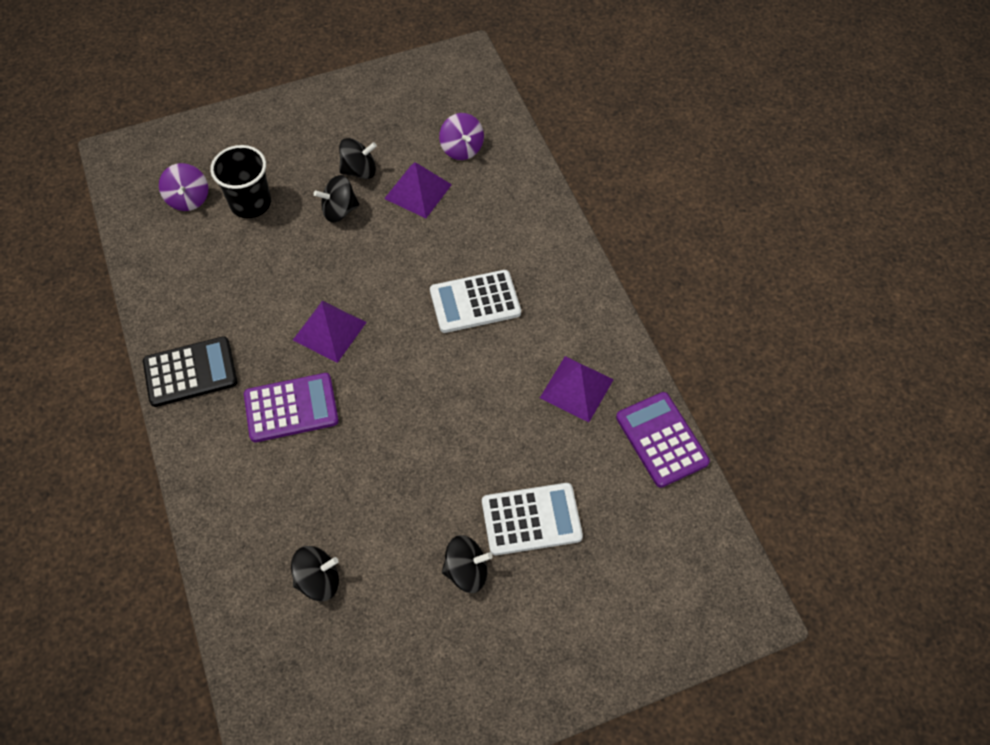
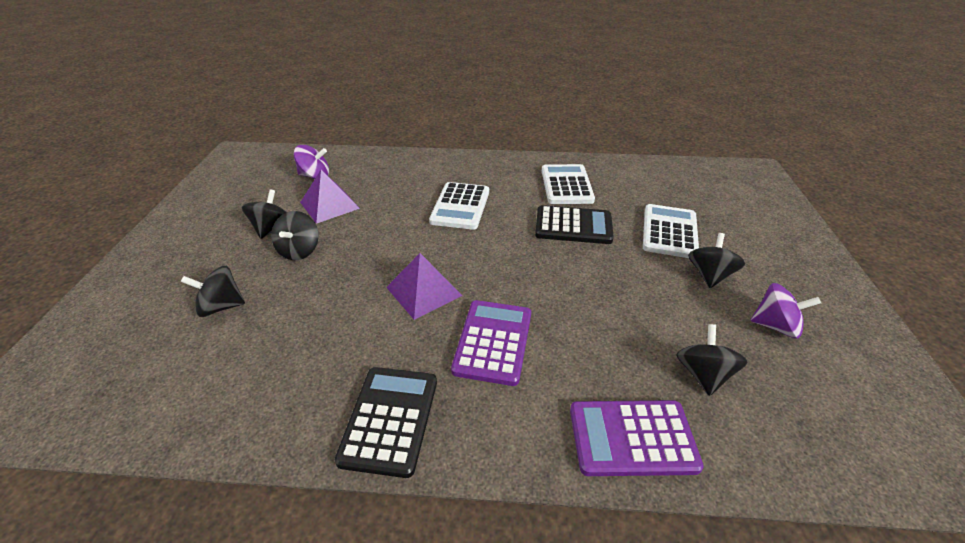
camera: 65 degrees left, 20 degrees down
(188, 199) = (153, 356): purple spinning top -> purple spinning top (775, 326)
(251, 203) = (221, 306): black cup -> black spinning top
(493, 420) = (573, 226): none -> black calculator
(576, 388) = (566, 185): purple pyramid -> white calculator
(661, 440) = (623, 166): purple calculator -> purple calculator (632, 438)

